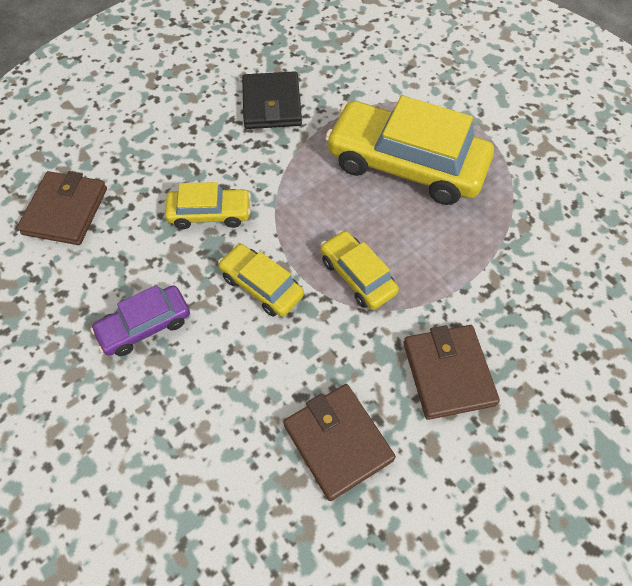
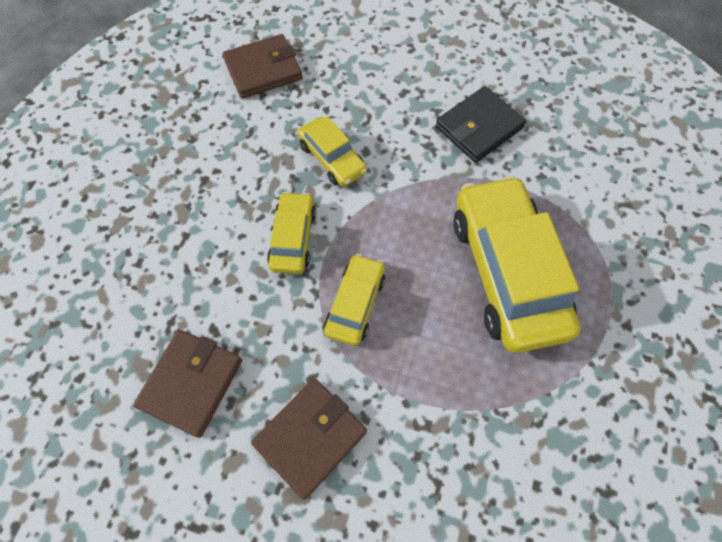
camera: 55 degrees right, 5 degrees up
(145, 326) = (204, 184): purple car -> none

